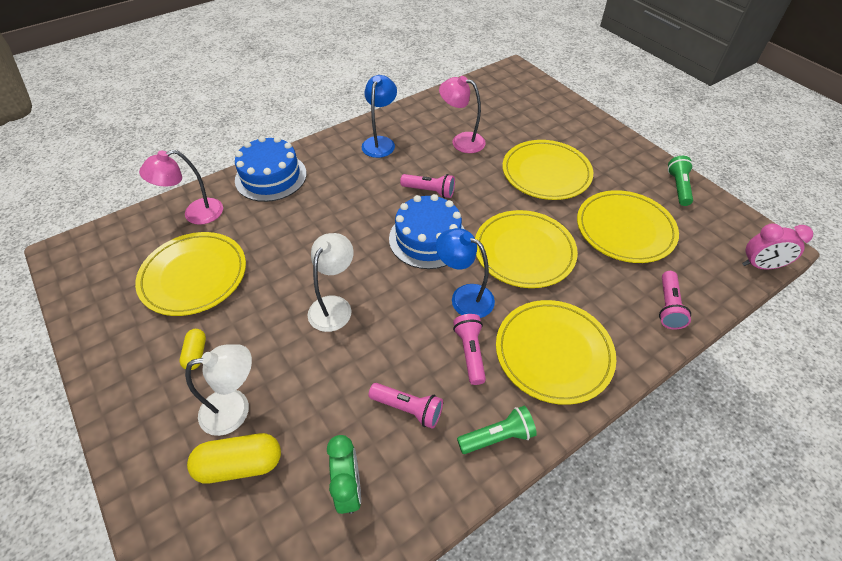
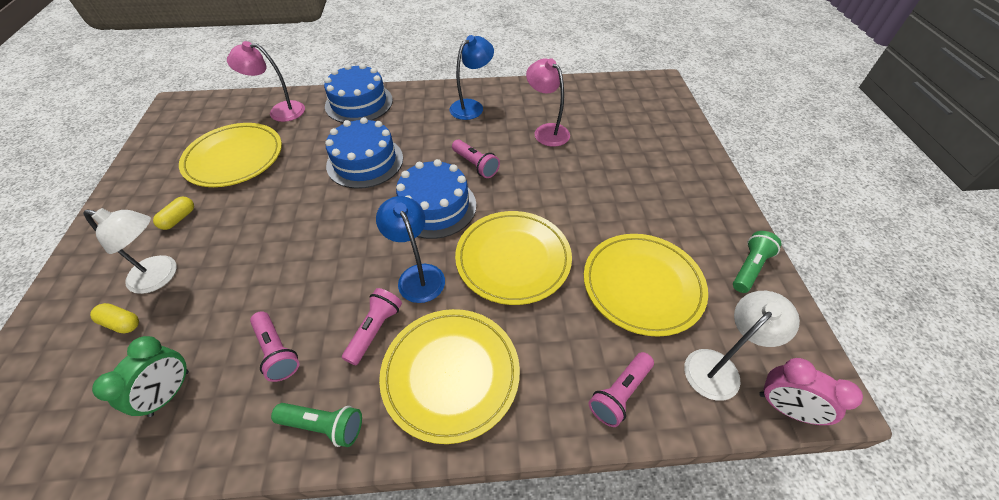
camera: 30 degrees right, 0 degrees up
(240, 464) = (122, 323): yellow capsule -> yellow capsule, size x0.58
(330, 227) = (365, 161): none -> blue cake
(334, 306) = (306, 229): white lamp -> white lamp (719, 367)
(546, 173) = (605, 192): yellow plate -> none

